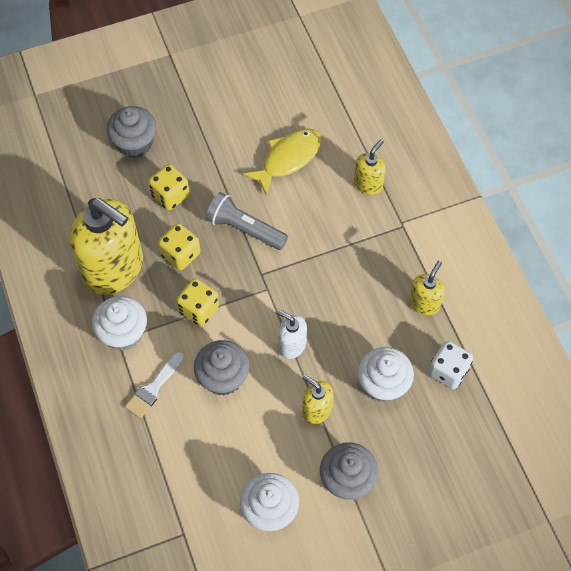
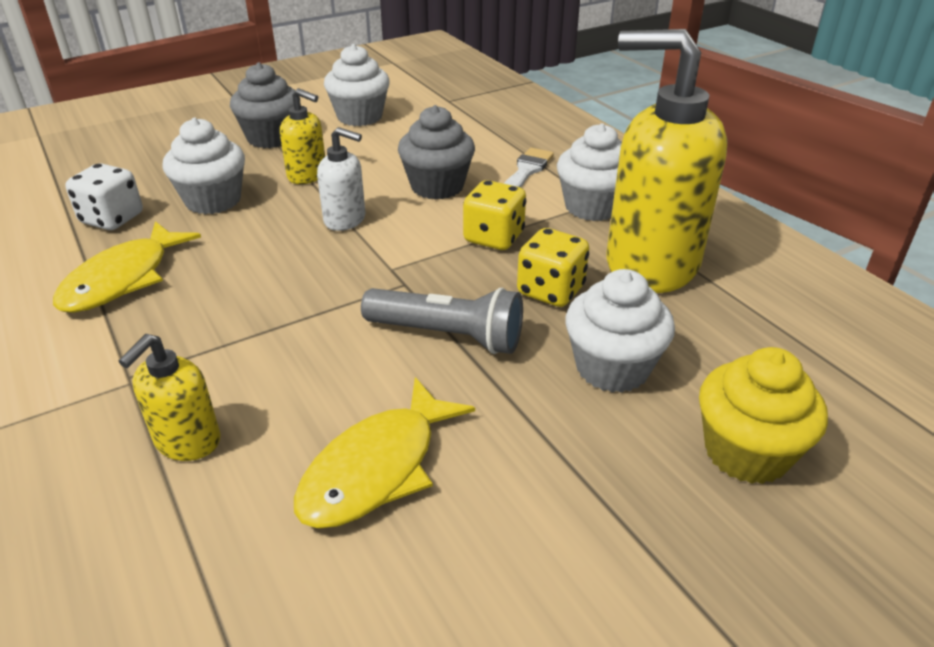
camera: 170 degrees right, 25 degrees down
(135, 143) = (746, 452): grey cupcake -> yellow cupcake
(170, 195) = (612, 368): yellow dice -> white cupcake
(424, 303) = (123, 279): yellow soap dispenser -> yellow fish

